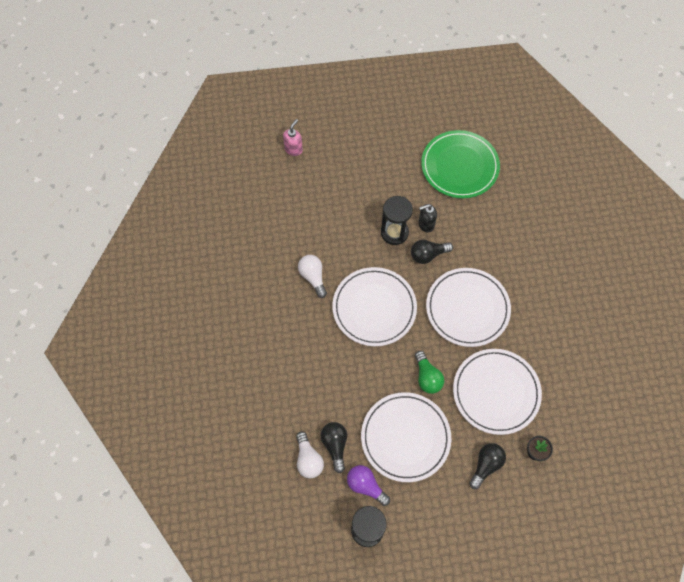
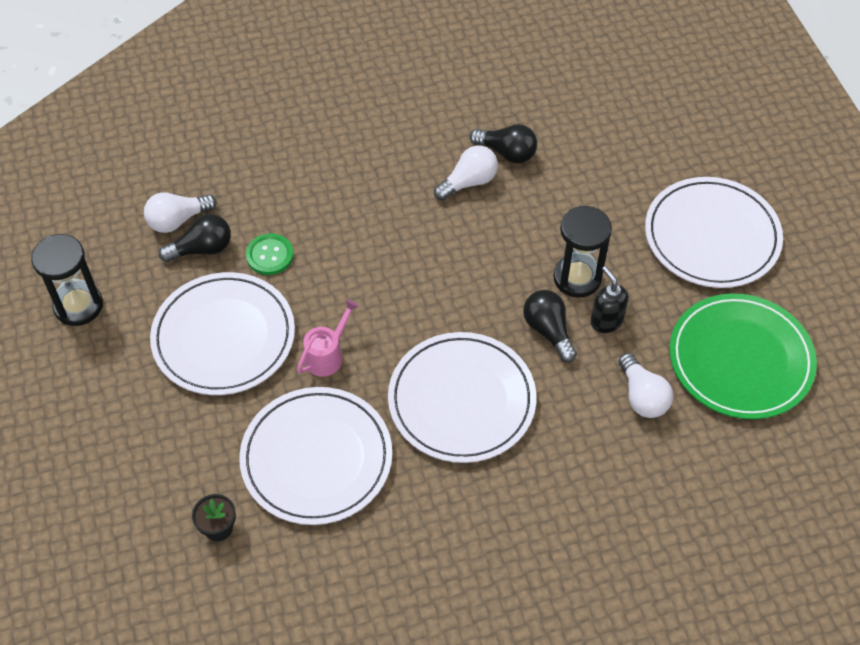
camera: 80 degrees right, 10 degrees down
(293, 149) = (689, 123): pink soap dispenser -> none
(348, 403) = (269, 255): none -> green button
(366, 486) = (144, 295): purple light bulb -> none
(374, 308) = (434, 268): white plate -> white plate (712, 236)
(427, 377) = (327, 355): green light bulb -> pink watering can
(476, 218) = (642, 396): none -> white light bulb
(486, 465) = (189, 455): black light bulb -> black light bulb (507, 152)

